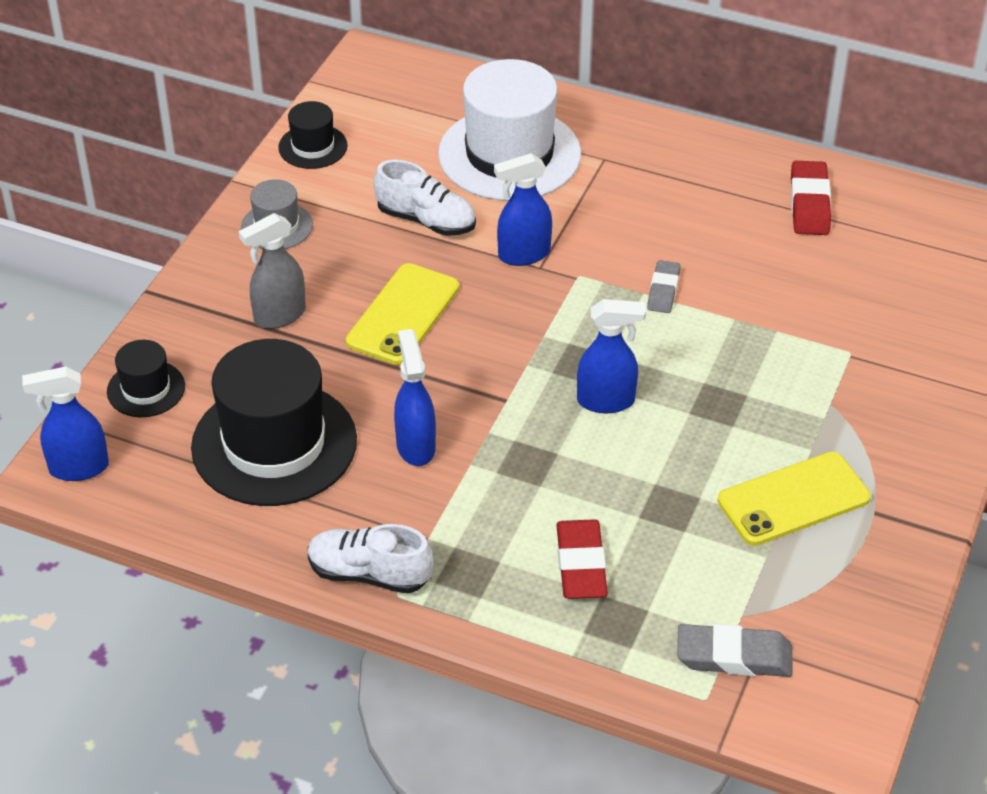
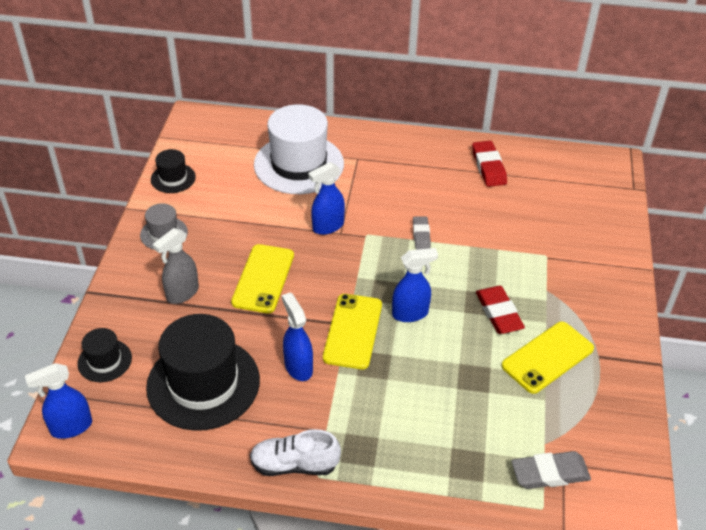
camera: 15 degrees left, 0 degrees up
(426, 220) = (260, 214): white shoe -> none
(512, 411) = (353, 331): none -> yellow phone
(581, 565) = (431, 429): red eraser -> red eraser (498, 313)

